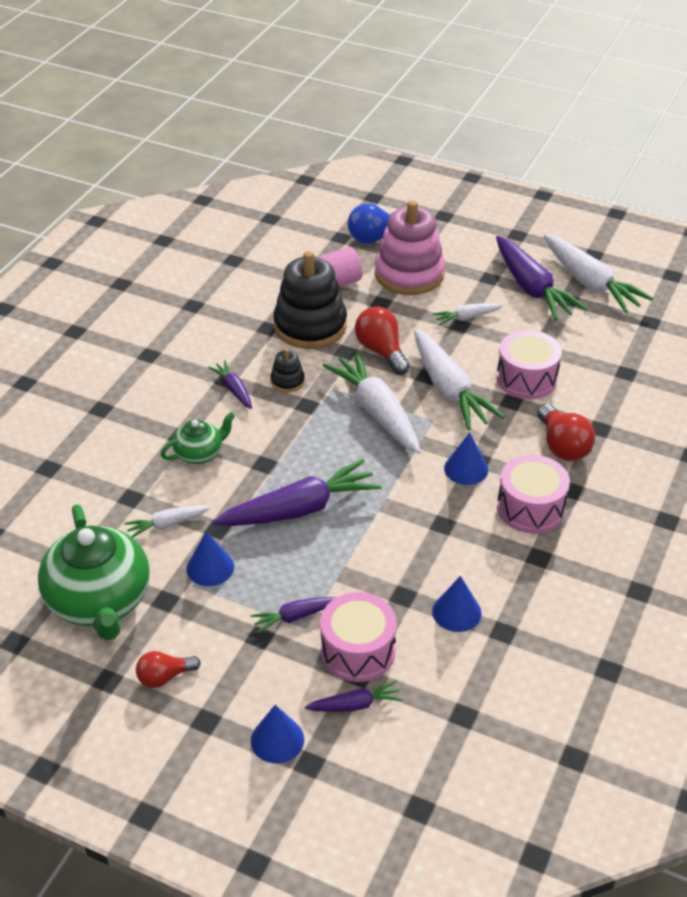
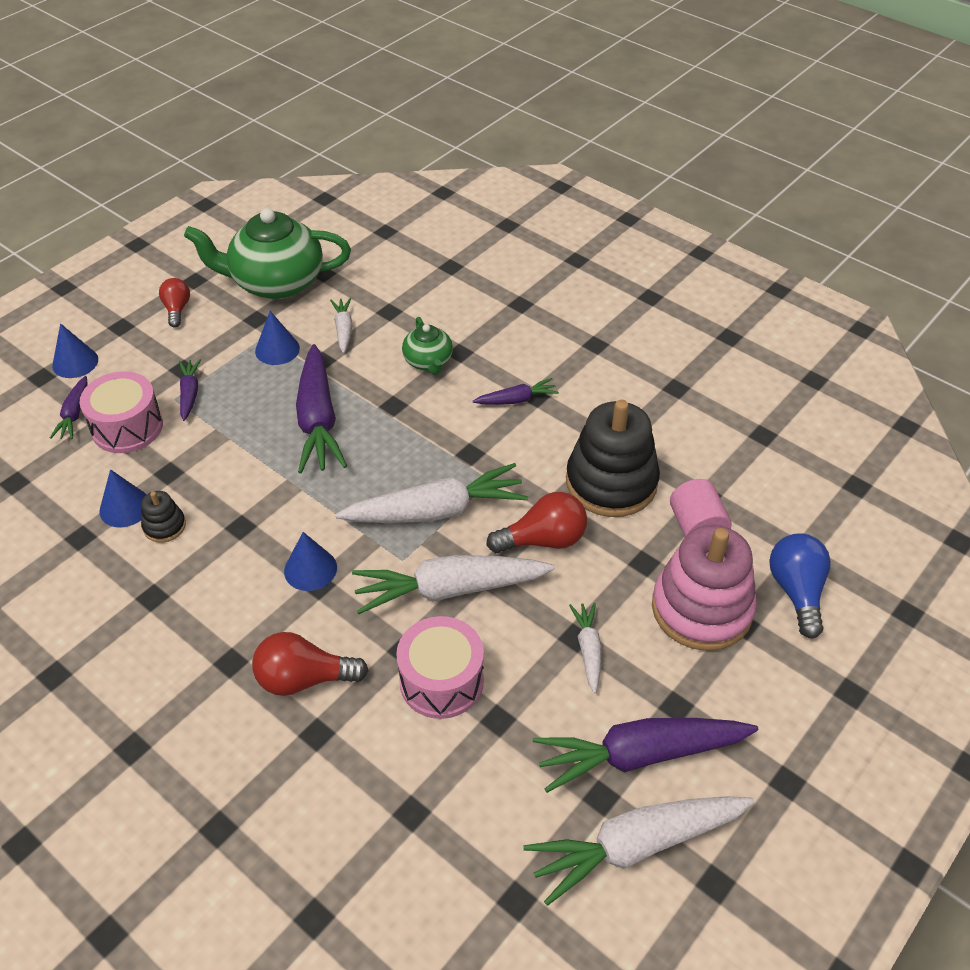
camera: 105 degrees right, 5 degrees up
(287, 381) = (516, 444): black stacking toy -> black stacking toy (164, 526)
(530, 508) = (222, 612): pink drum -> none

